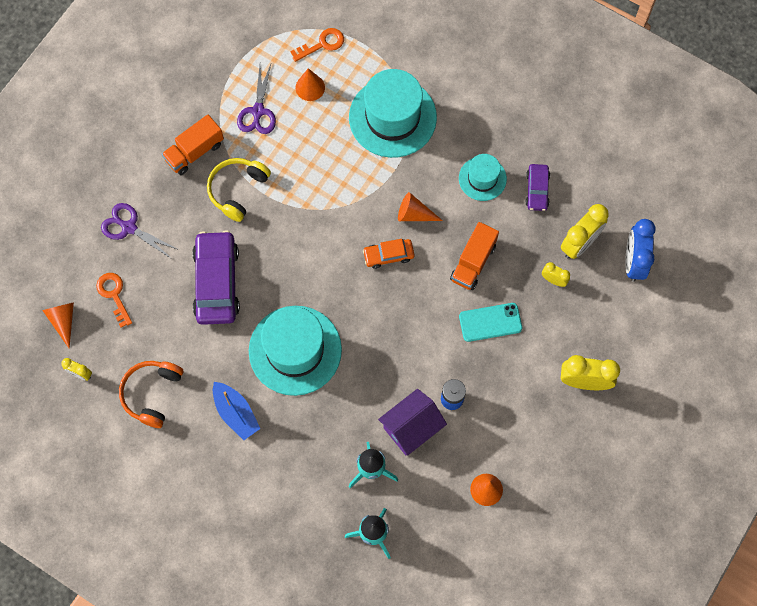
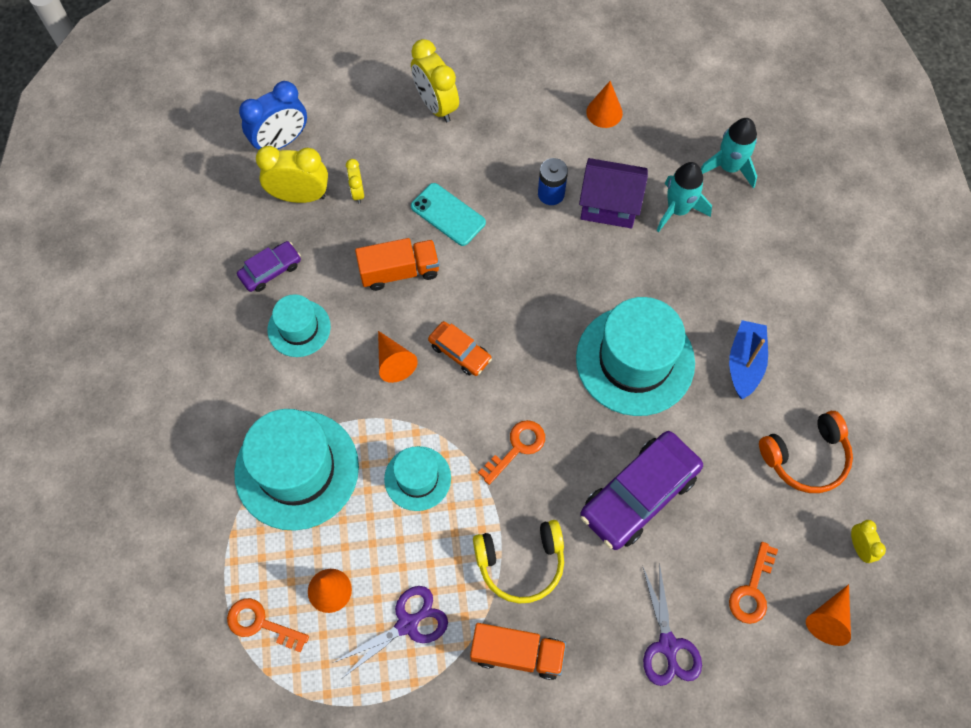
camera: 130 degrees left, 5 degrees down
(302, 240) = (517, 447): none -> orange key
(332, 174) = (417, 478): none -> turquoise hat

